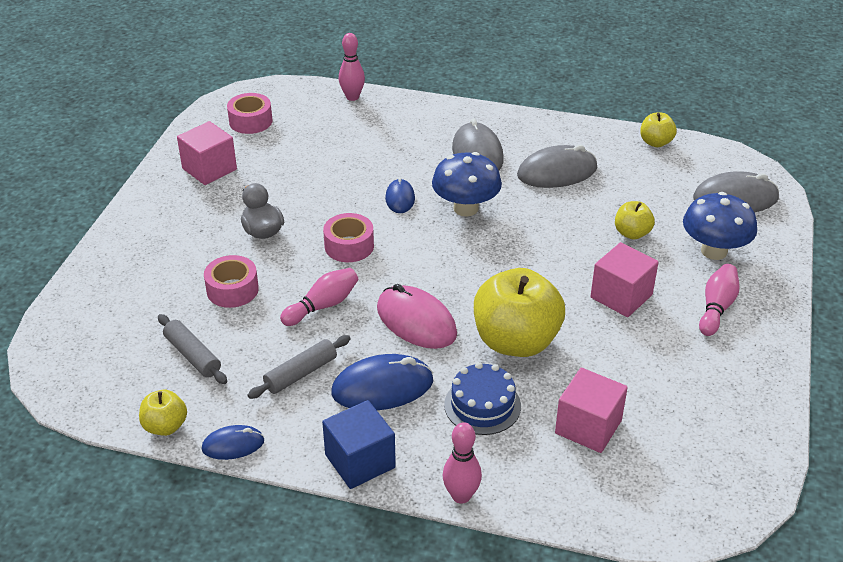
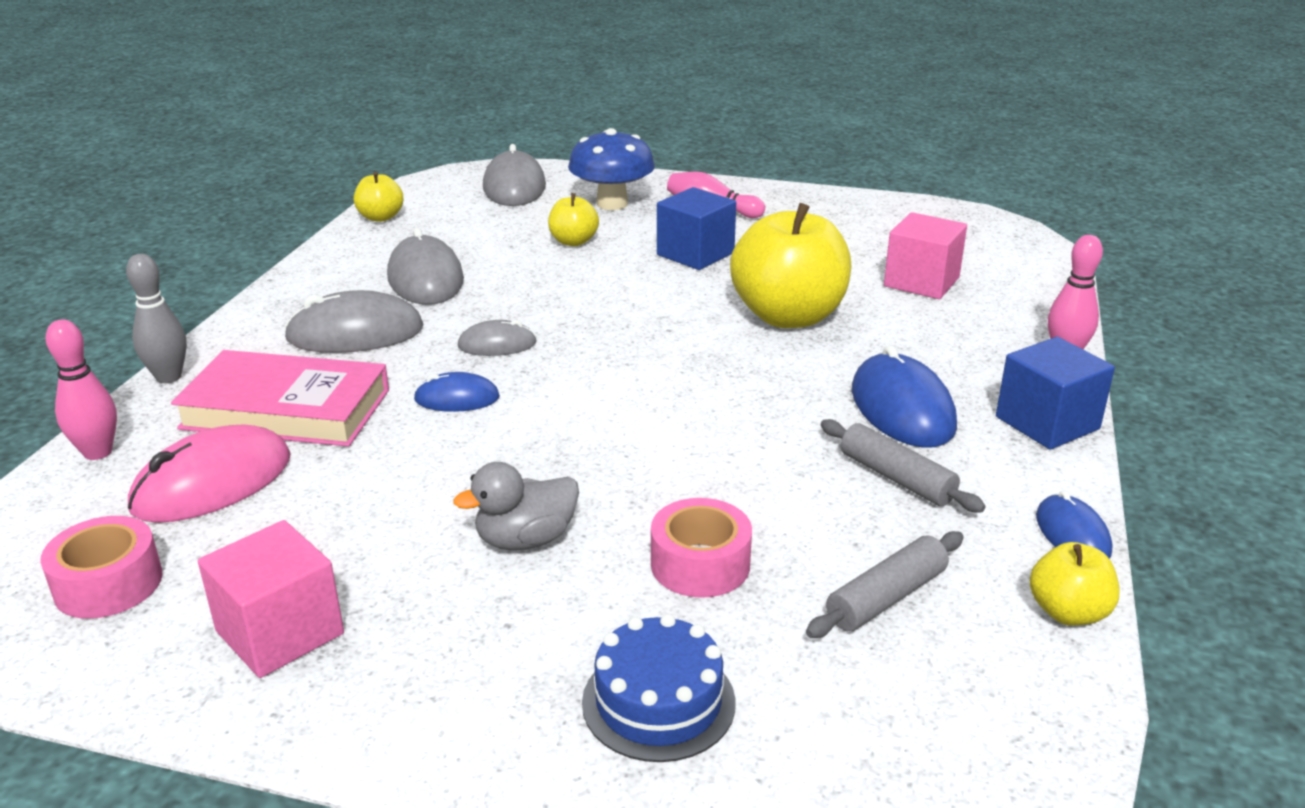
camera: 90 degrees left, 10 degrees down
(322, 306) = (735, 464): pink bowling pin -> none
(349, 246) = (580, 443): pink tape -> none
(390, 143) = (286, 409): none -> pink book
(416, 321) = (760, 384): pink mouse -> pink mouse (212, 483)
(424, 102) = (169, 377): none -> grey bowling pin
(465, 208) = (497, 344): blue mushroom -> grey mouse
(482, 405) = (911, 340): blue cake -> blue cake (658, 702)
(621, 296) = (695, 254): pink cube -> blue cube

